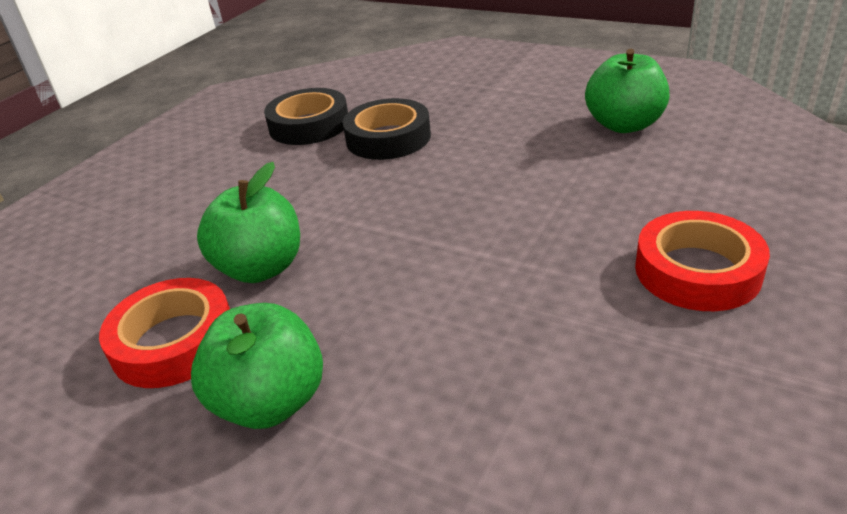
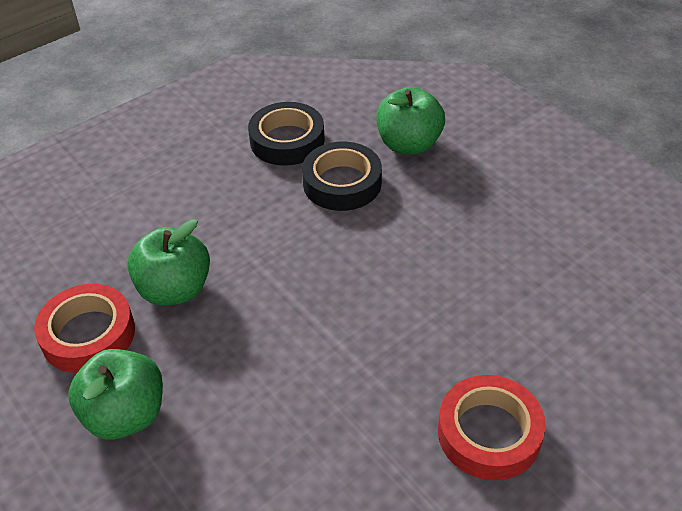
camera: 20 degrees right, 10 degrees up
(624, 125) = (550, 248): green apple -> green apple (409, 144)

